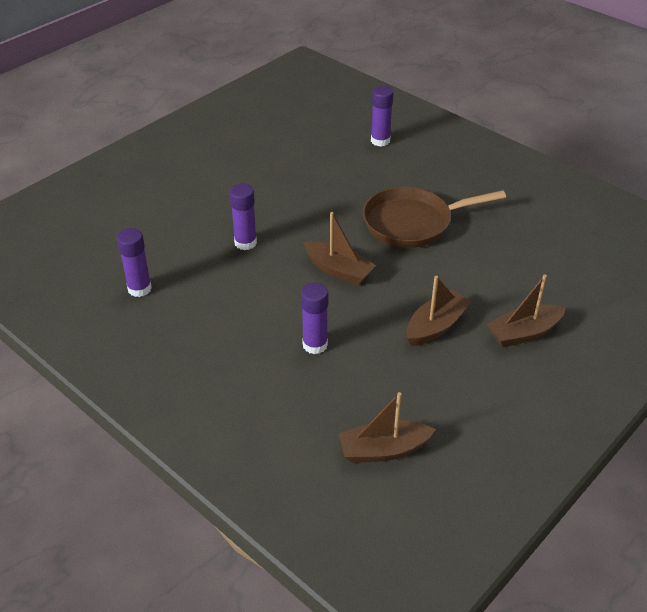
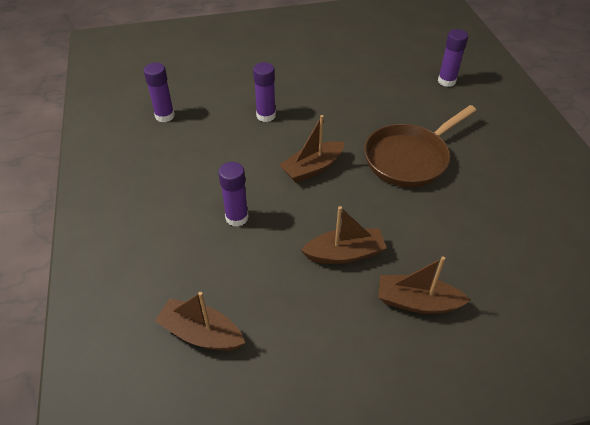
camera: 35 degrees right, 5 degrees up
(338, 270) = (312, 168): brown boat -> brown boat turned 75 degrees clockwise
(413, 223) = (410, 158): brown pan -> brown pan turned 60 degrees counterclockwise

